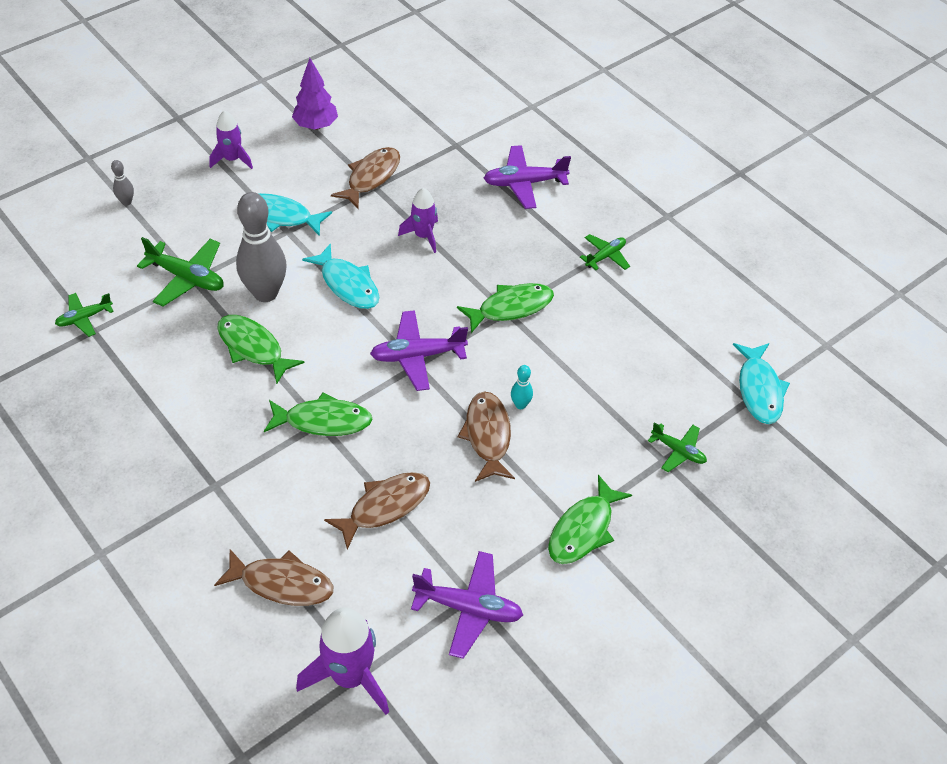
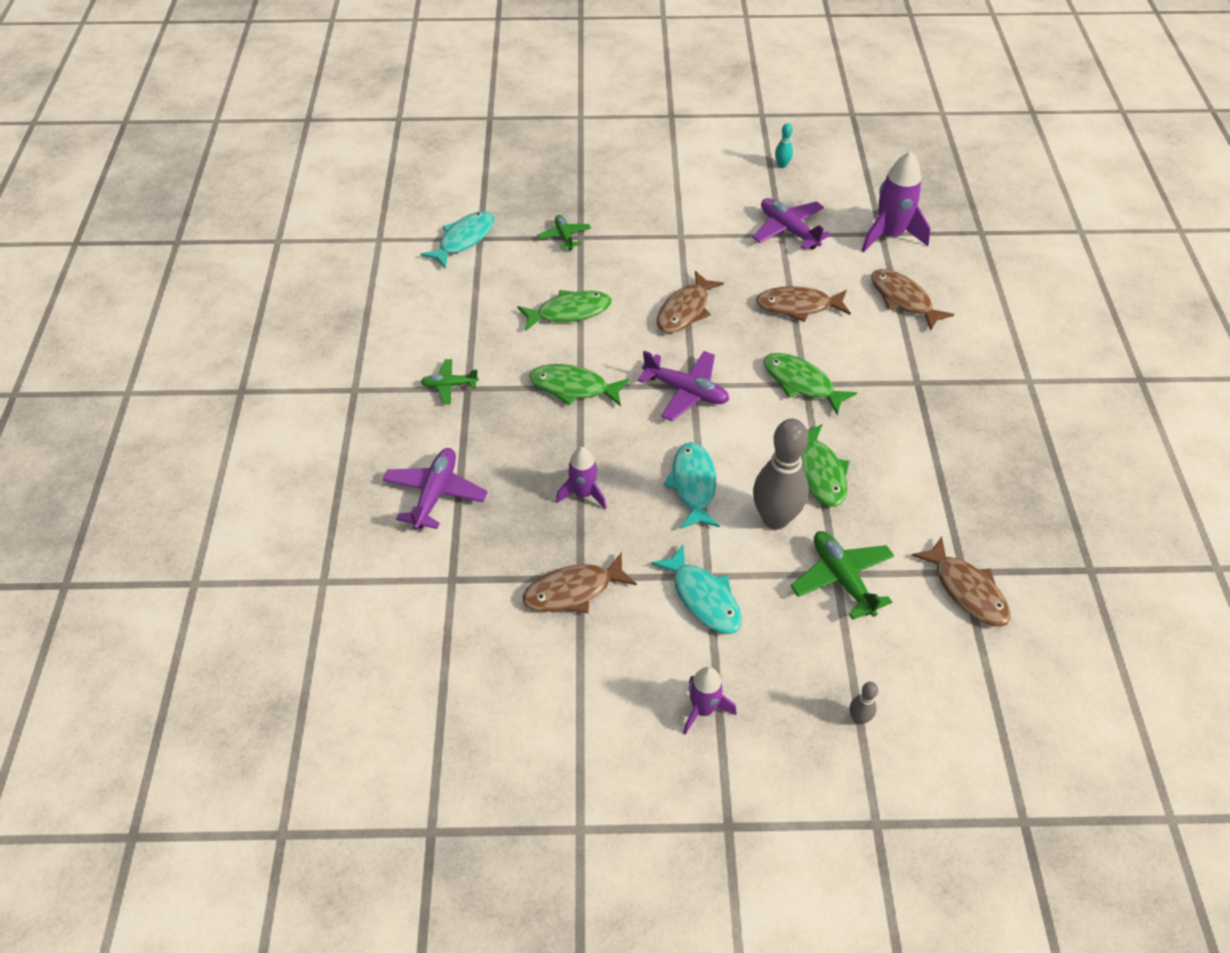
camera: 140 degrees left, 0 degrees up
(84, 318) = (966, 590): green plane -> brown fish
(316, 126) = (573, 702): purple tree -> none
(520, 405) = (641, 317): turquoise bowling pin -> turquoise bowling pin (782, 165)
(524, 183) = (435, 494): purple plane -> purple plane turned 105 degrees counterclockwise
(583, 529) = (675, 230): green fish -> green fish (569, 312)

